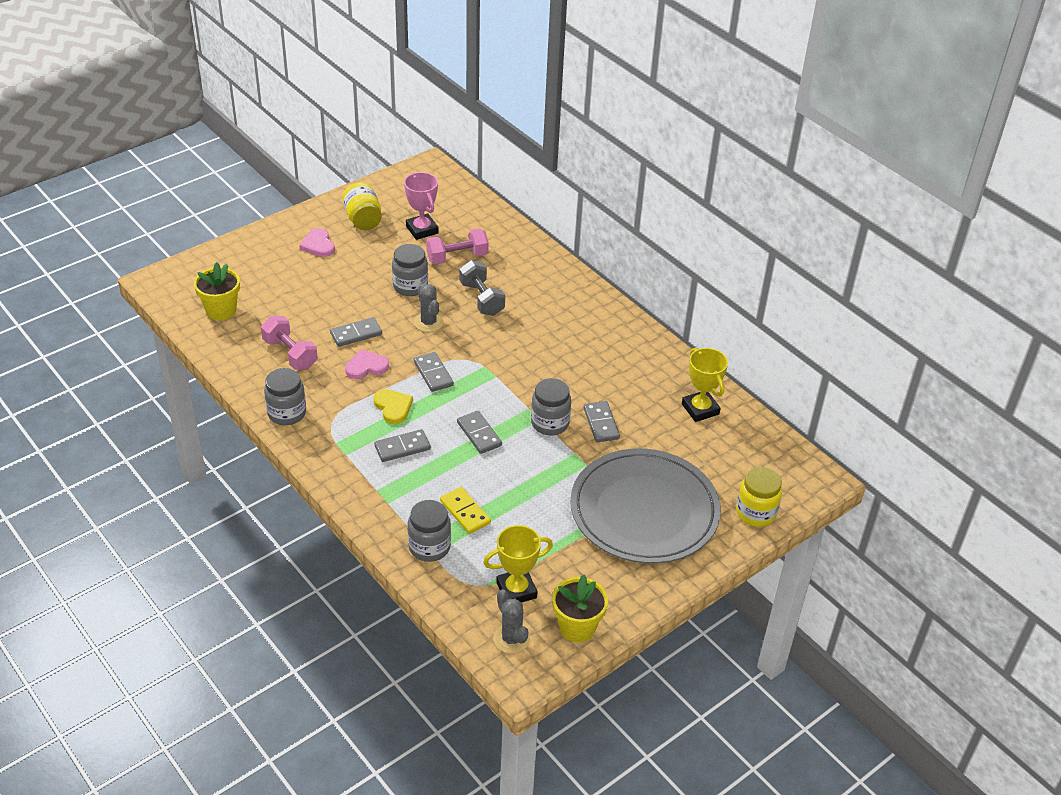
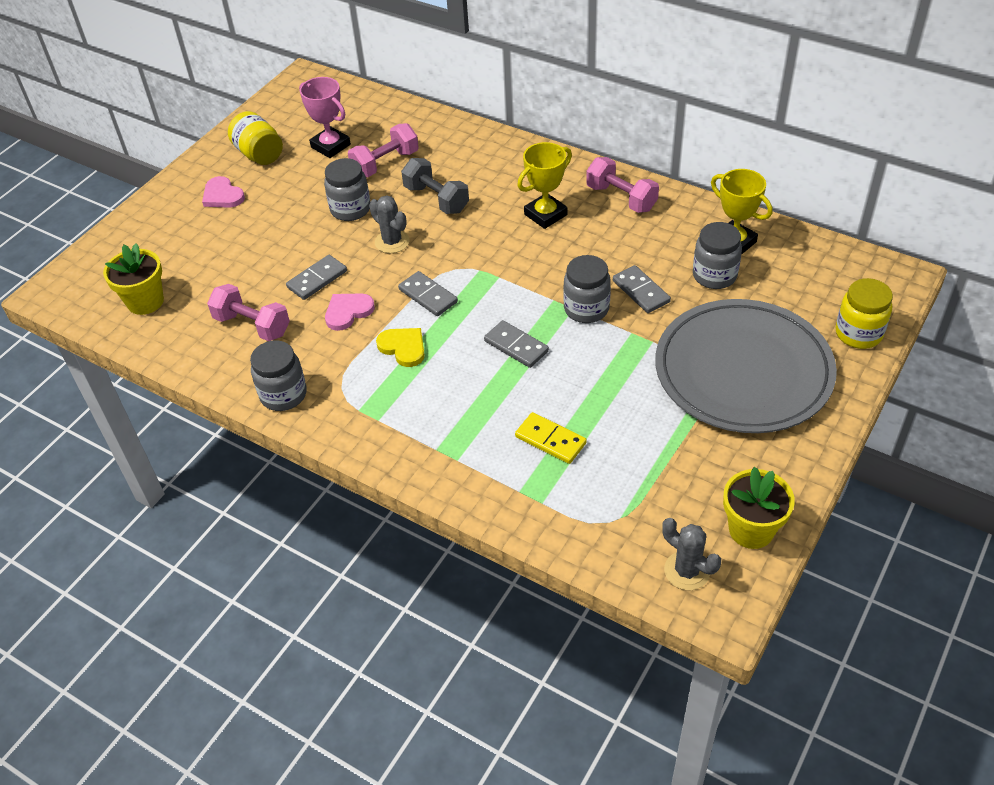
camera: 15 degrees left, 5 degrees up
(402, 447) = (439, 390): grey domino -> none
(429, 547) = (533, 495): grey jar -> grey jar (714, 275)
(516, 590) = (659, 511): yellow trophy -> yellow trophy (545, 215)
(630, 344) = (621, 198): none -> pink dumbbell

